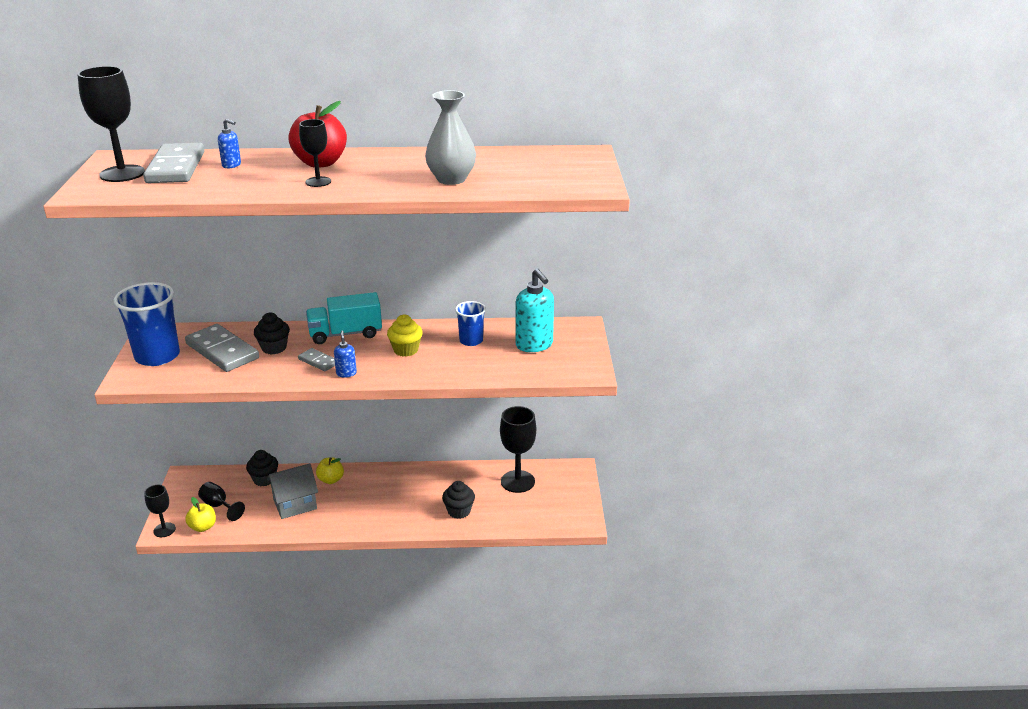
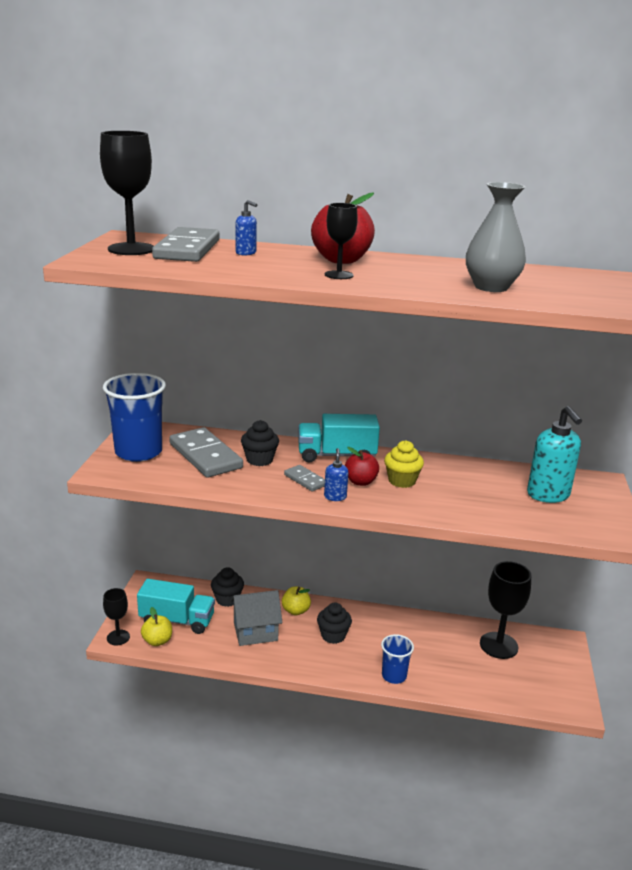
camera: 10 degrees right, 5 degrees down
(218, 506) = (177, 620): black goblet -> turquoise truck
(368, 356) = (360, 482): none -> red apple
(459, 511) = (432, 669): black cupcake -> black cupcake (333, 635)
(471, 341) = (475, 480): blue cup -> blue cup (394, 675)

